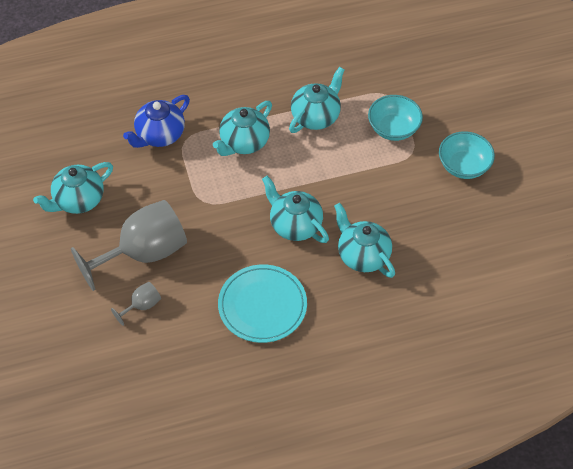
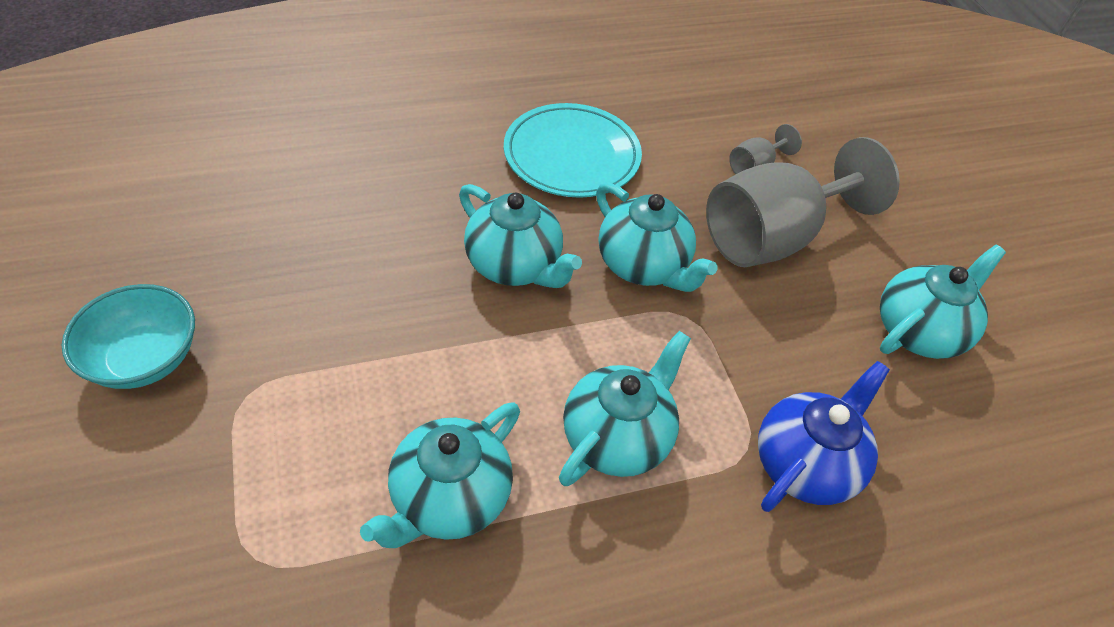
camera: 175 degrees right, 5 degrees down
(362, 255) = (401, 211): turquoise teapot -> turquoise teapot (643, 266)
(393, 128) = (269, 457): turquoise bowl -> none

